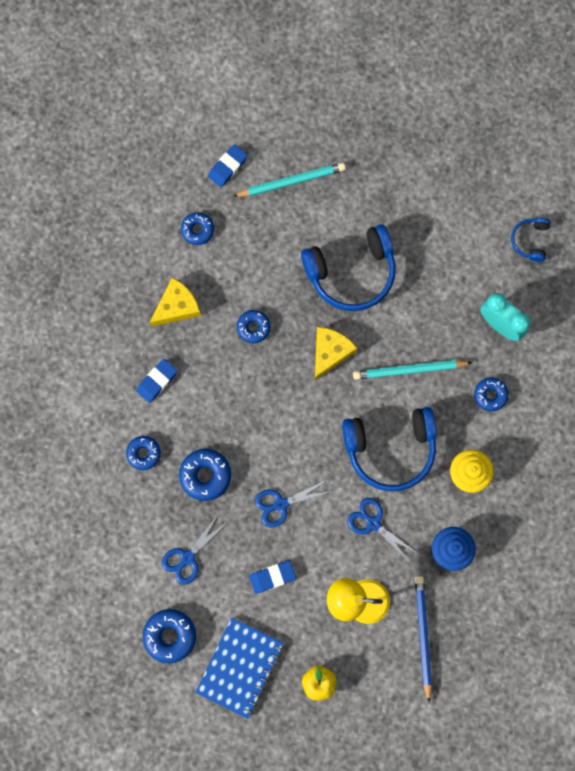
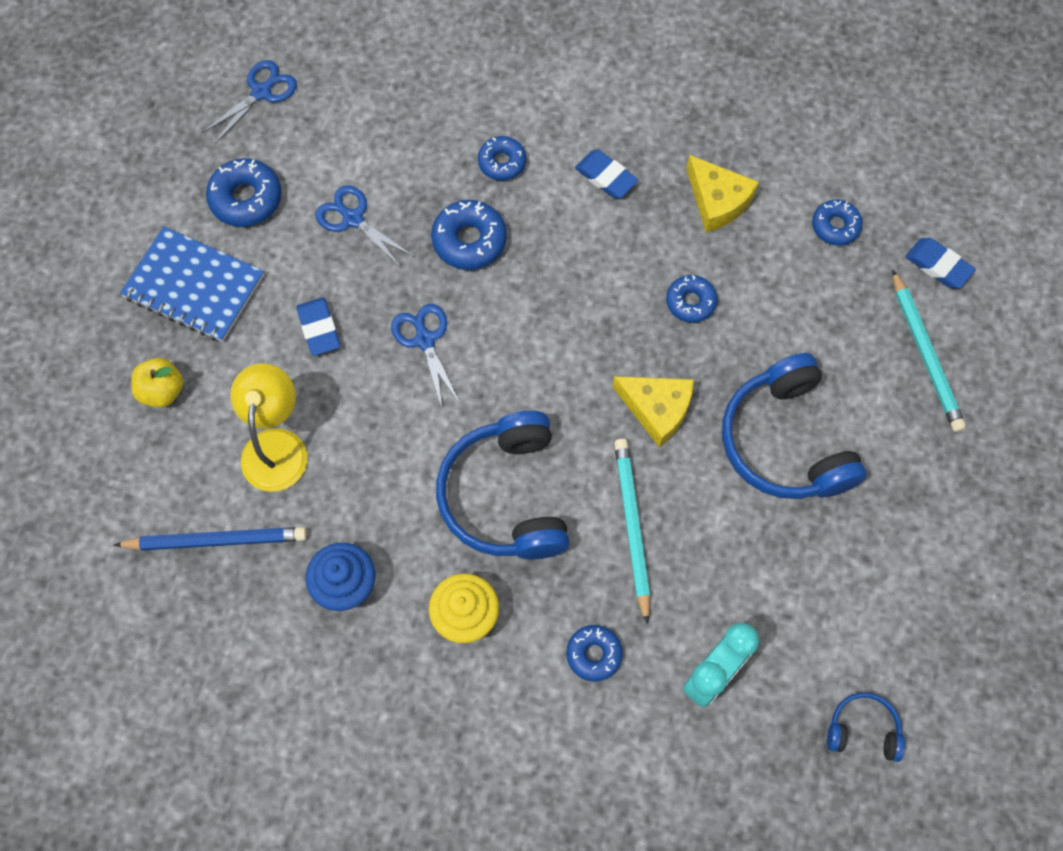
camera: 90 degrees right, 10 degrees down
(373, 523) = (392, 469): blue scissors -> blue scissors (262, 92)

